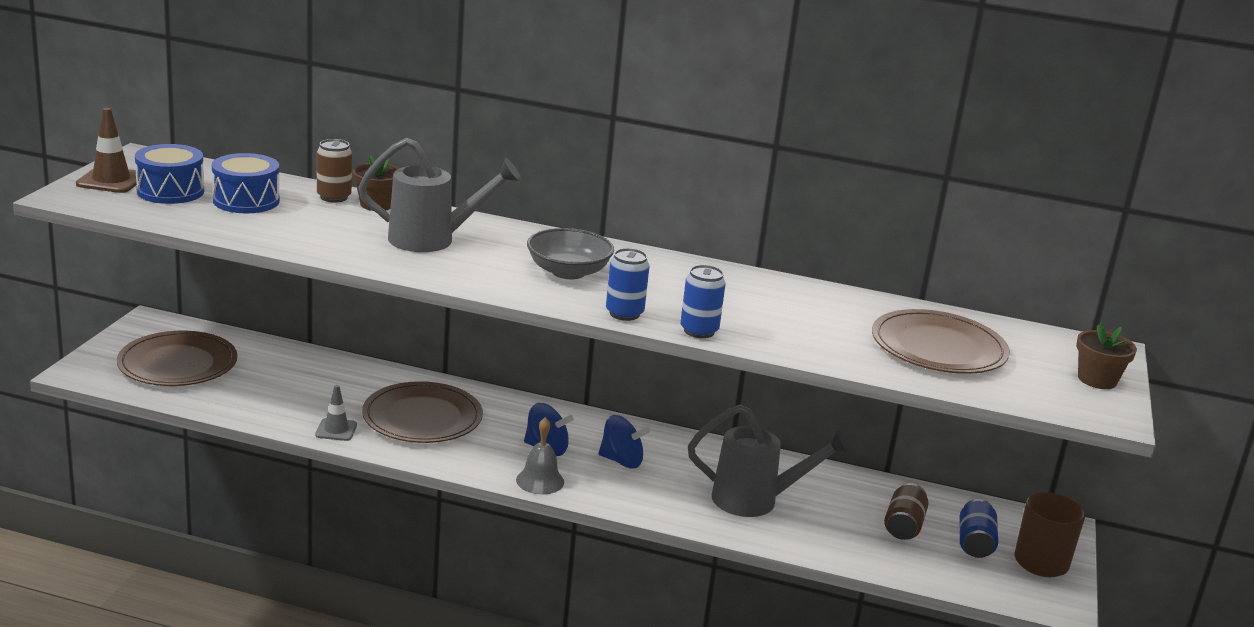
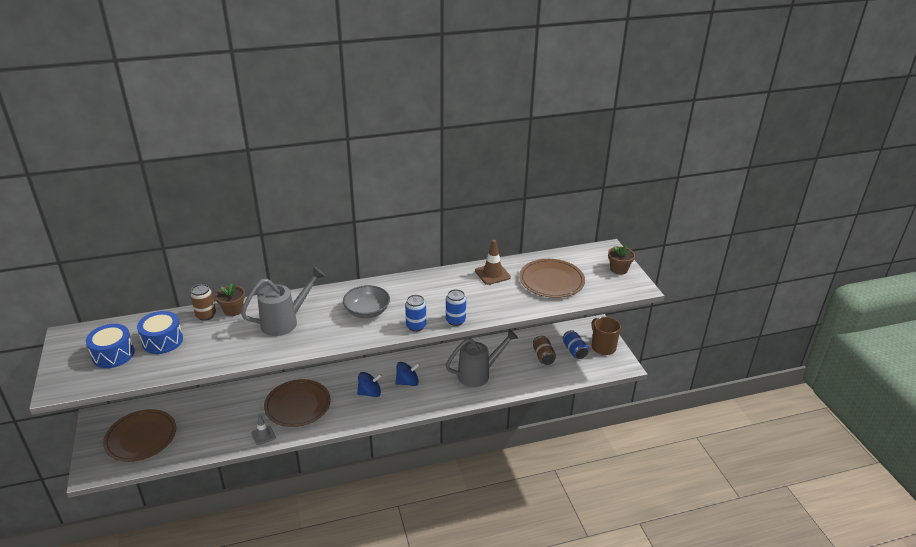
camera: 30 degrees left, 10 degrees up
(111, 180) = (70, 363): brown traffic cone -> brown traffic cone (492, 274)
(540, 481) = (383, 413): grey bell -> none

